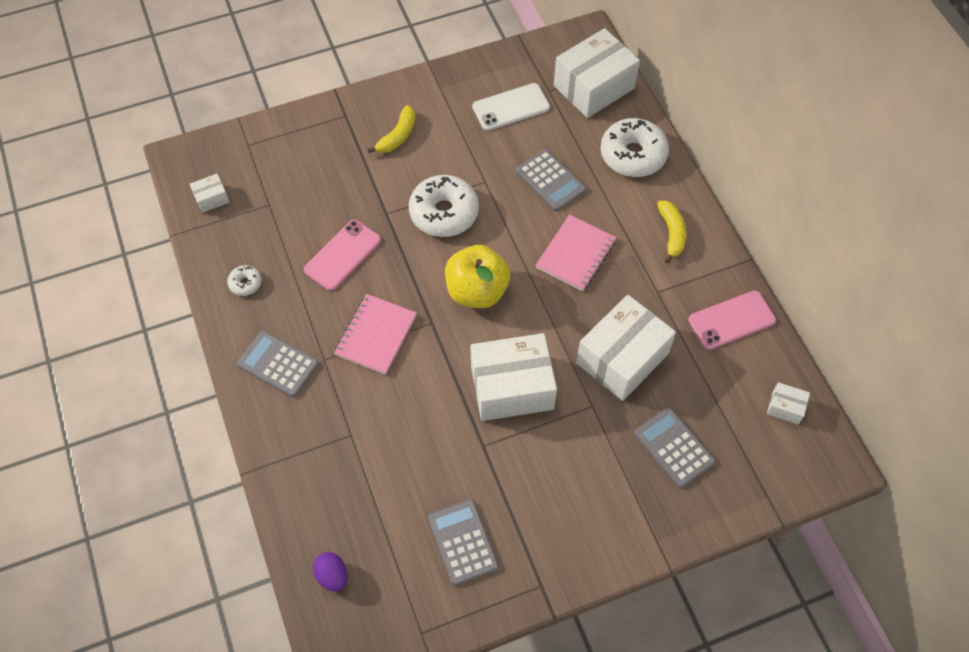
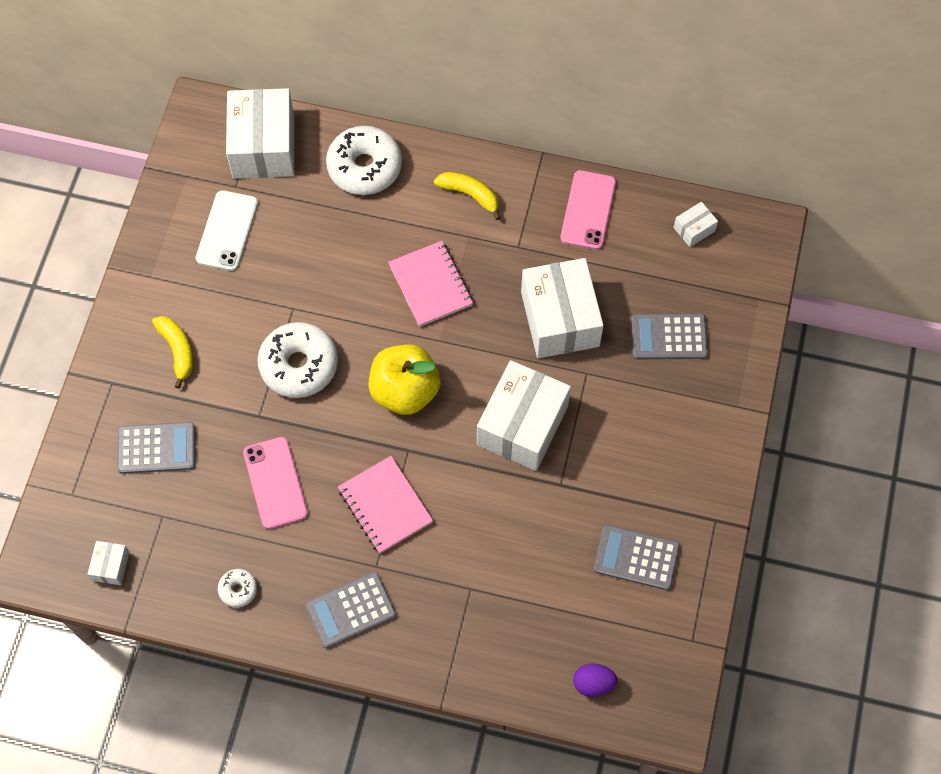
camera: 55 degrees left, 5 degrees up
(550, 180) = (337, 253): grey calculator -> grey calculator (156, 448)

